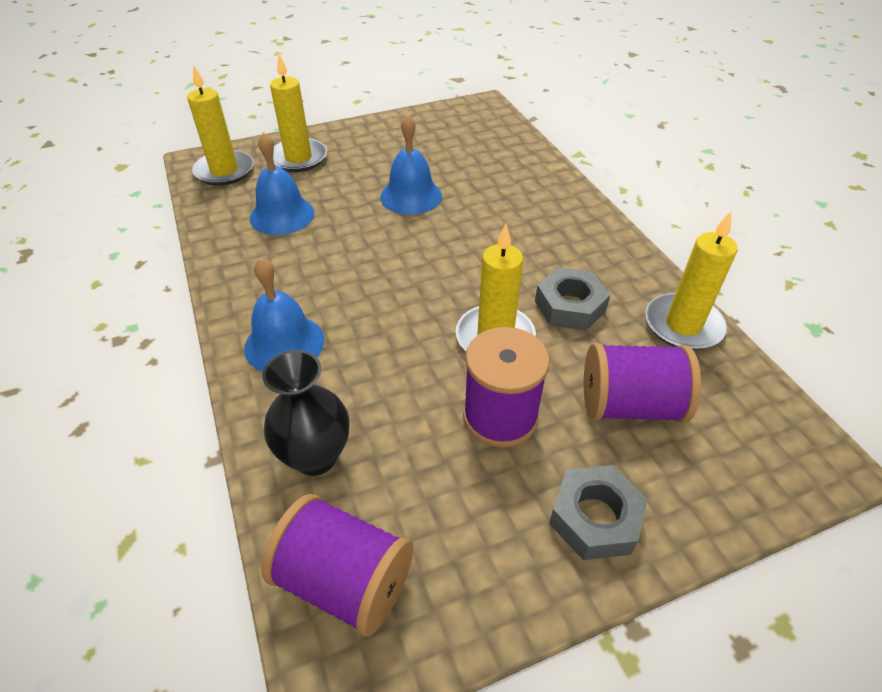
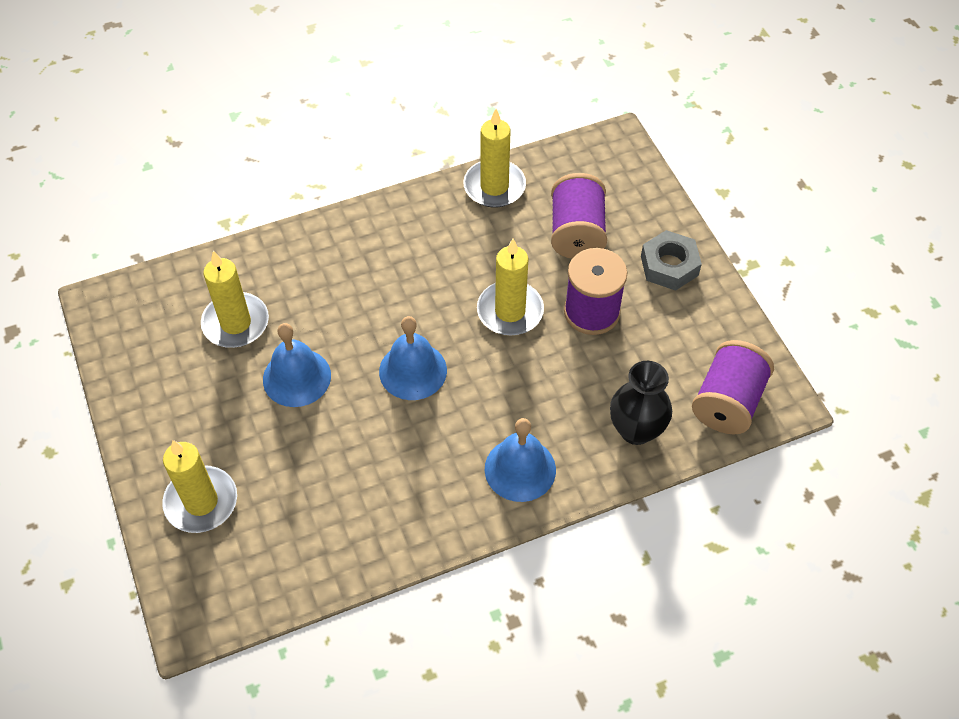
camera: 90 degrees left, 10 degrees up
(224, 171) = (220, 584): yellow candle -> yellow candle (236, 323)
(282, 215) = (322, 502): blue bell -> blue bell (413, 370)
(570, 306) = (472, 256): grey nut -> none

